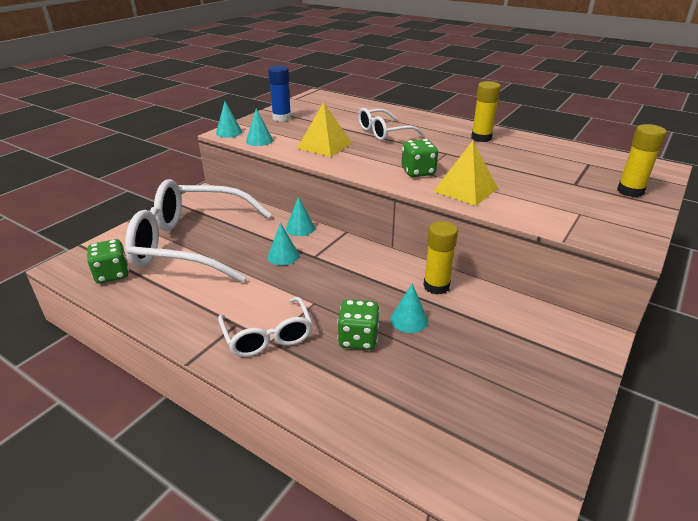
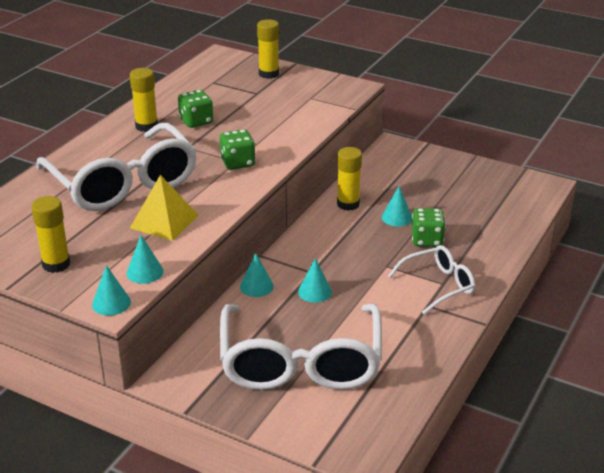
camera: 95 degrees left, 0 degrees up
(112, 274) = (372, 410): green dice -> green dice (196, 121)
(281, 118) = (56, 264): blue glue stick -> yellow glue stick
(383, 132) = (124, 184): white glasses -> white glasses, size x1.94
(465, 189) = (274, 141): yellow pyramid -> none

